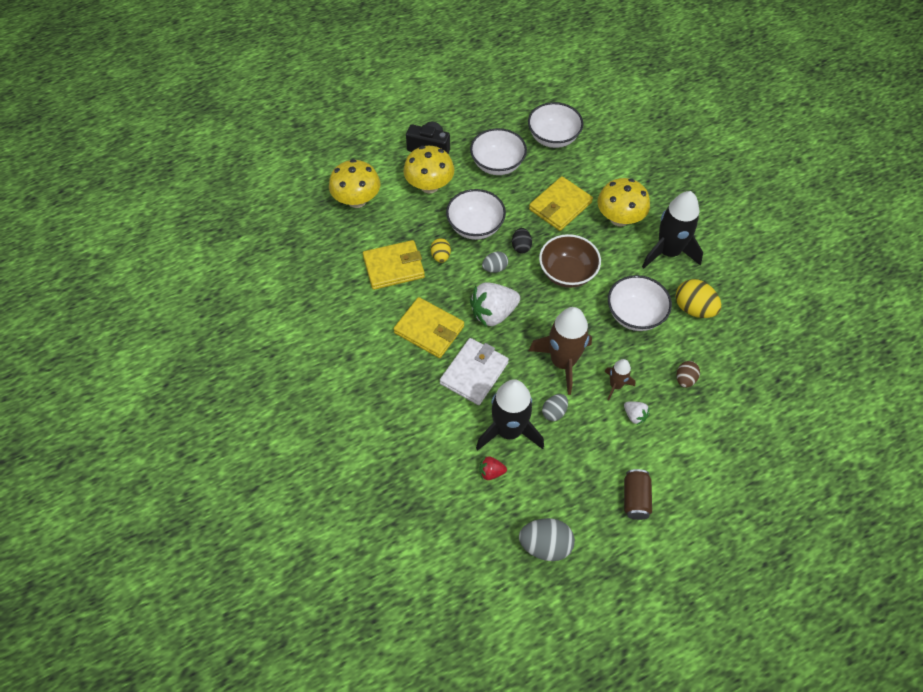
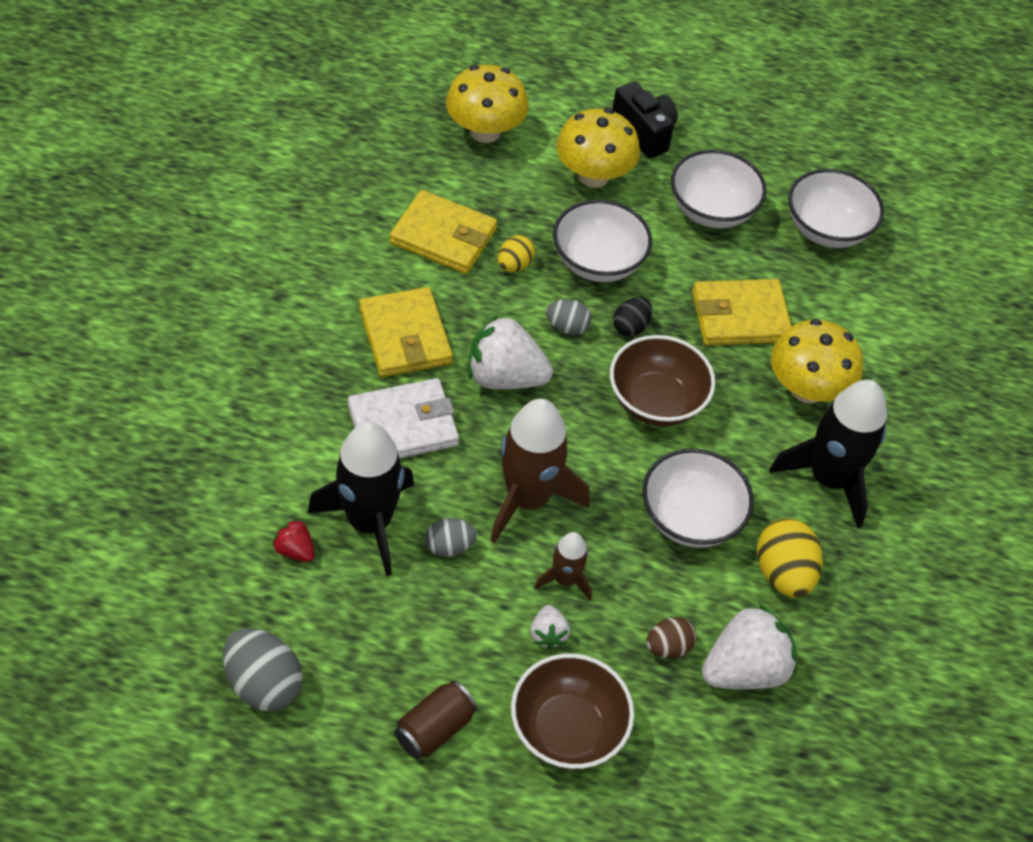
camera: 35 degrees right, 5 degrees down
(685, 450) = (567, 729): none -> brown bowl
(722, 363) = (744, 669): none -> white strawberry

